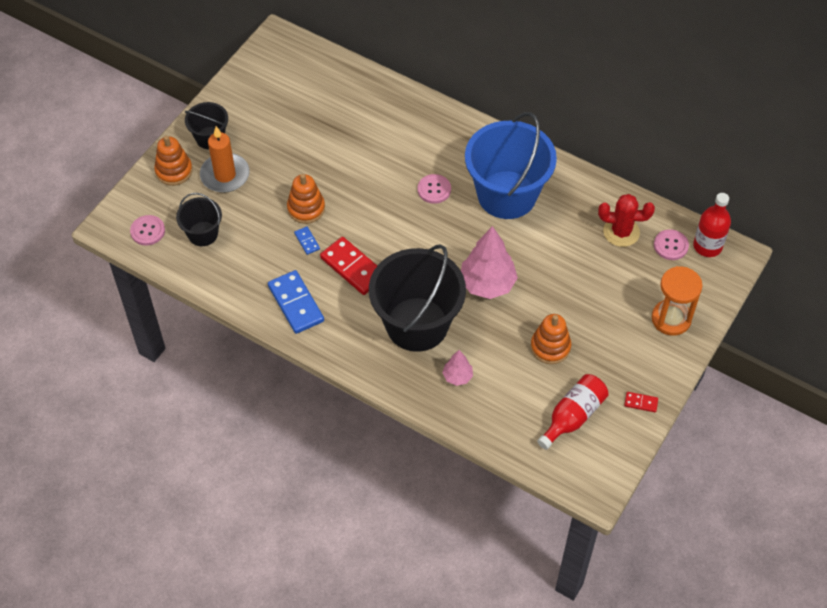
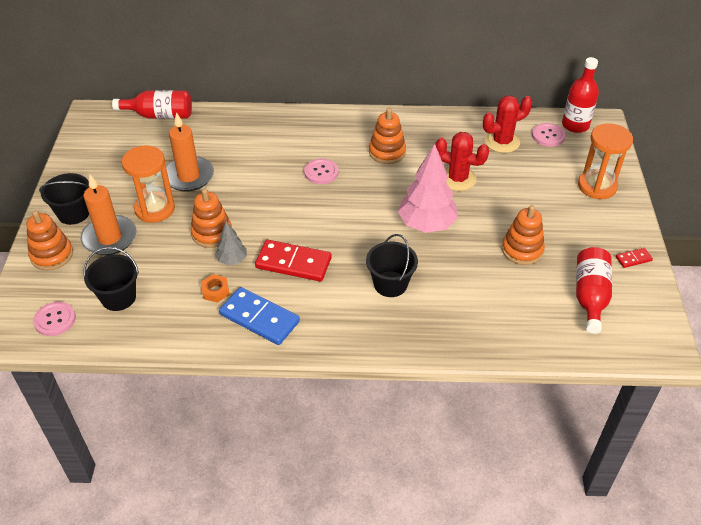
camera: 30 degrees left, 10 degrees down
(275, 163) = (155, 209): none -> orange hourglass
(277, 263) = (215, 291): none -> orange nut
(307, 241) = (232, 260): blue domino -> grey tree
(320, 142) = (189, 176): none -> orange candle
(334, 65) = (160, 115): none -> red bottle
(417, 324) = (390, 284): black bucket -> black bucket, size x0.50
(457, 376) = (463, 311): pink tree -> none
(507, 195) = (387, 152): blue bucket -> orange stacking toy
(549, 252) = (457, 179): none -> red cactus

